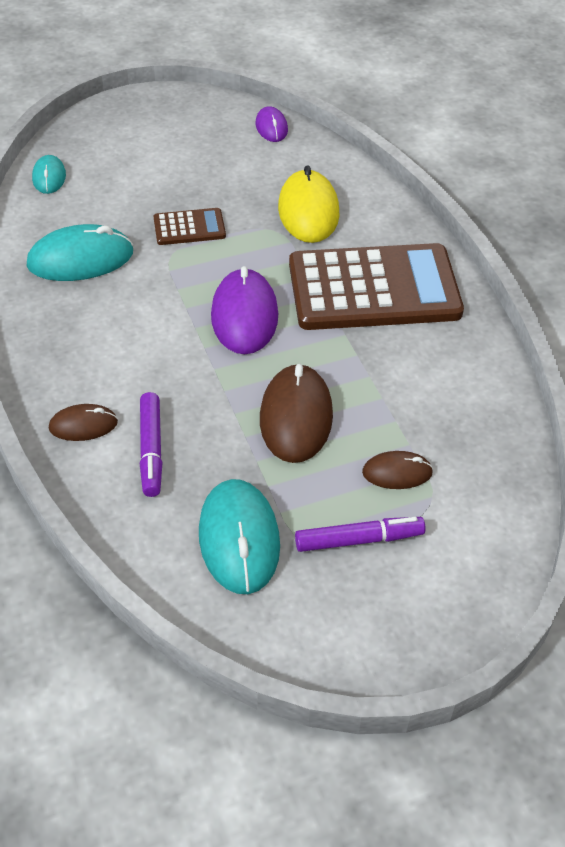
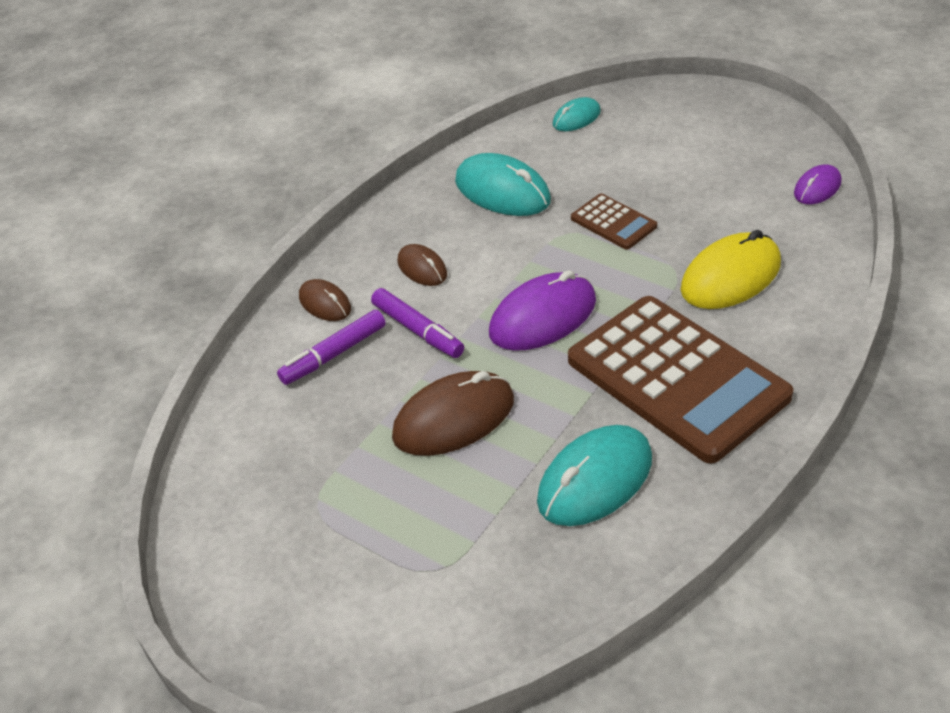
camera: 60 degrees right, 5 degrees down
(239, 539) = (284, 461): turquoise mouse -> turquoise mouse (595, 480)
(358, 539) = (347, 540): purple marker -> purple marker (417, 330)
(397, 472) = (451, 524): brown mouse -> brown mouse (422, 268)

